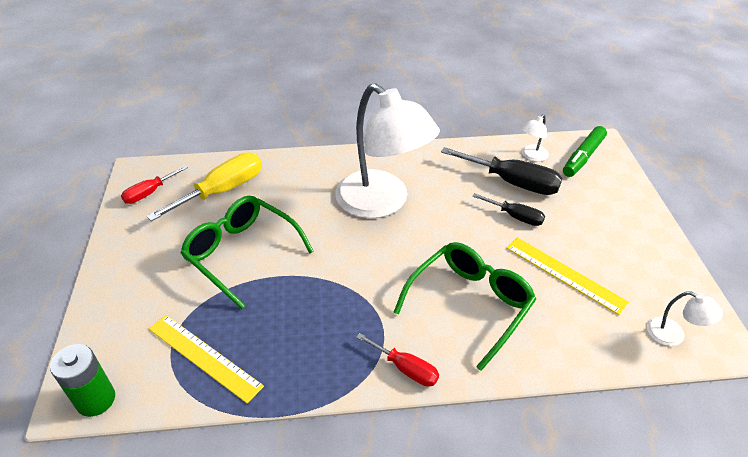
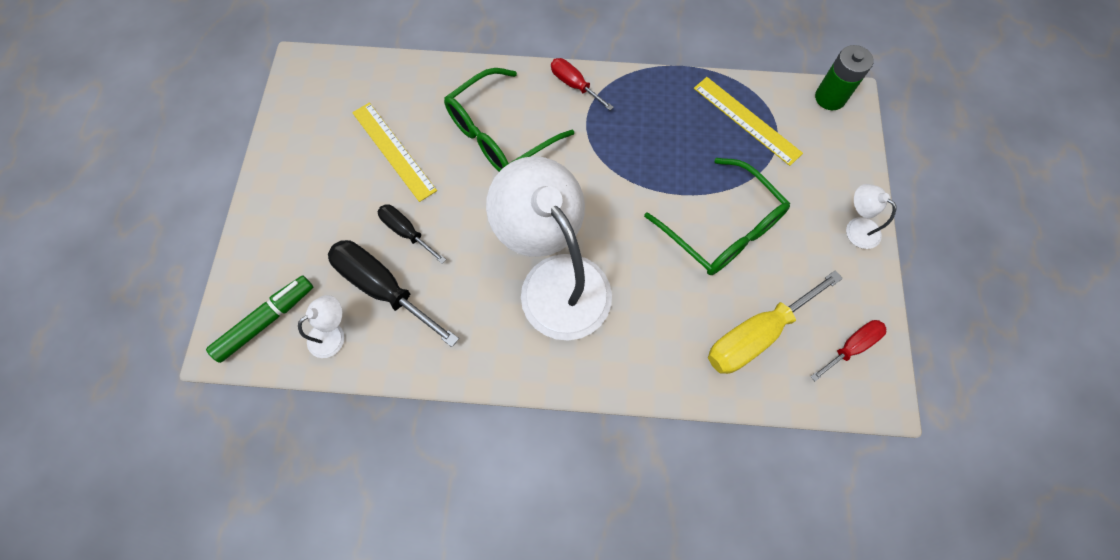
camera: 170 degrees left, 25 degrees up
(673, 335) = (335, 79): white lamp -> white lamp (856, 228)

